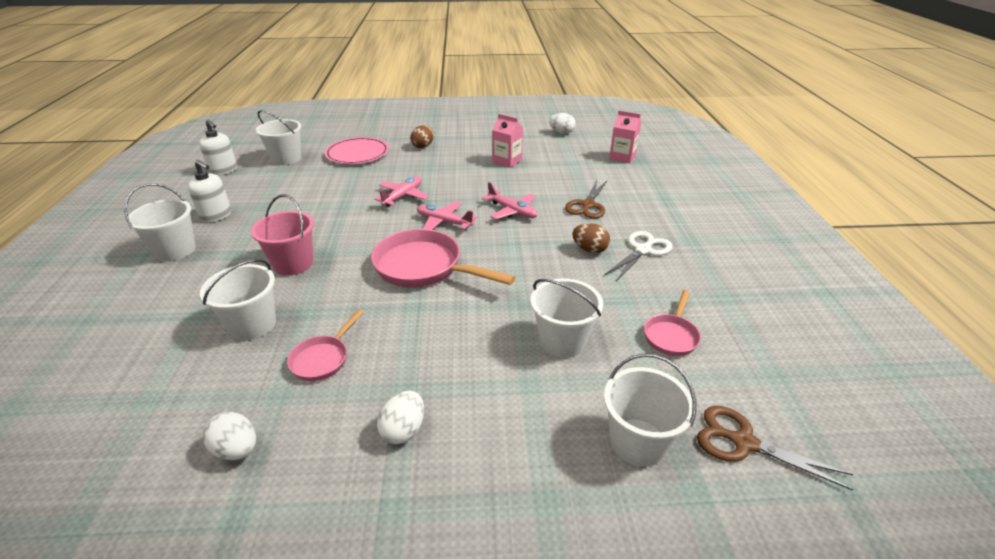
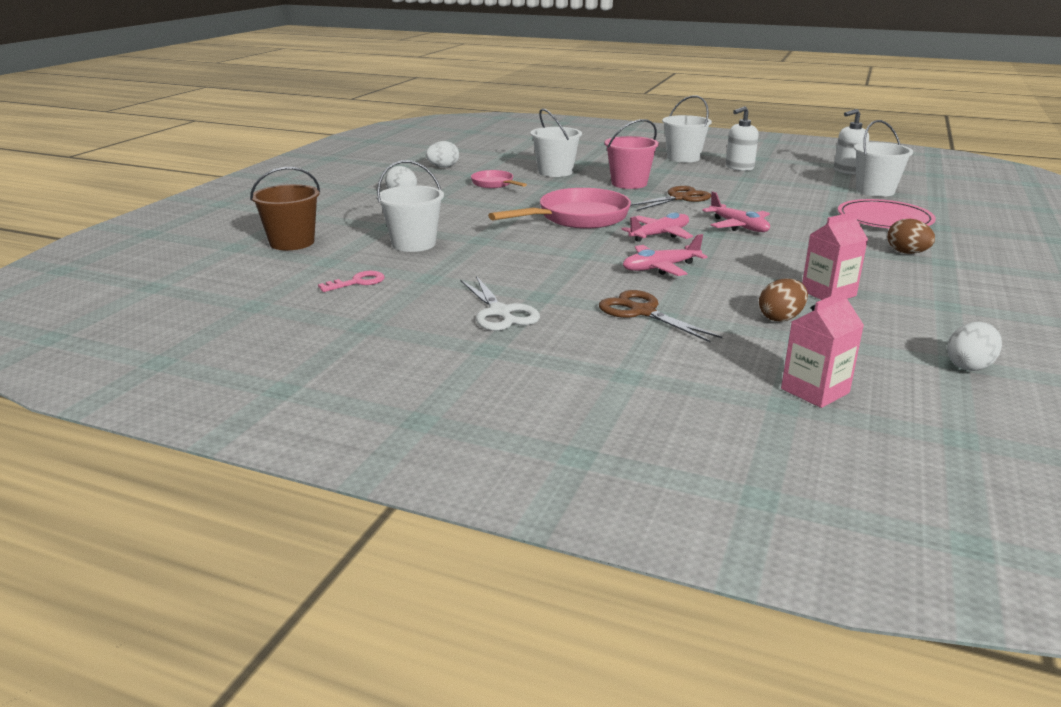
camera: 115 degrees right, 10 degrees down
(589, 249) = (533, 286): brown egg -> brown egg (780, 318)
(637, 442) = (292, 242): white bucket -> brown bucket
(671, 336) = (357, 282): pink pan -> pink key
(744, 442) = (233, 270): brown scissors -> brown scissors (679, 198)

